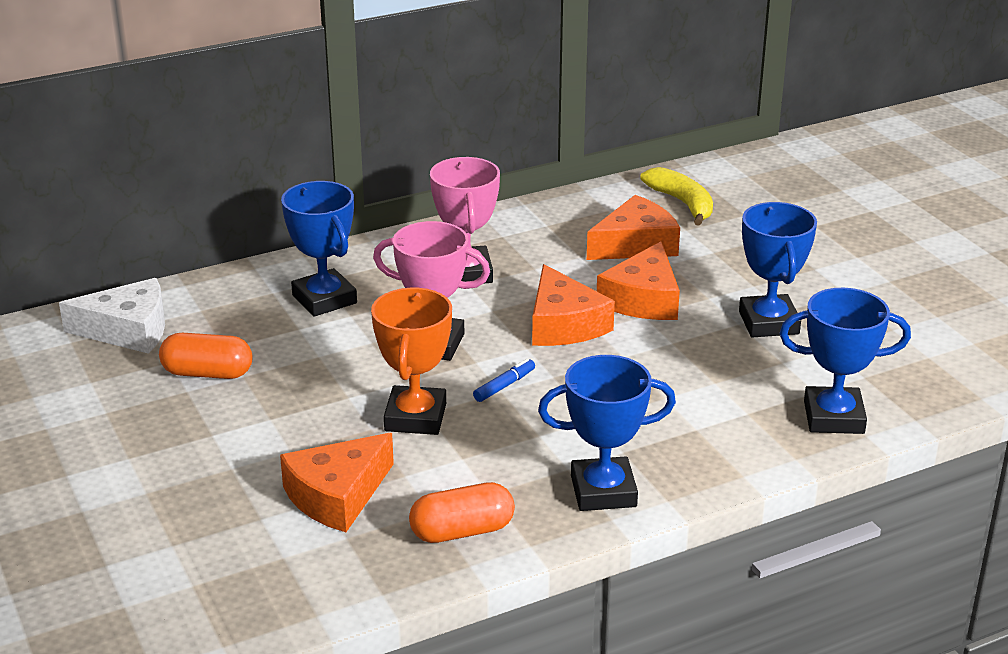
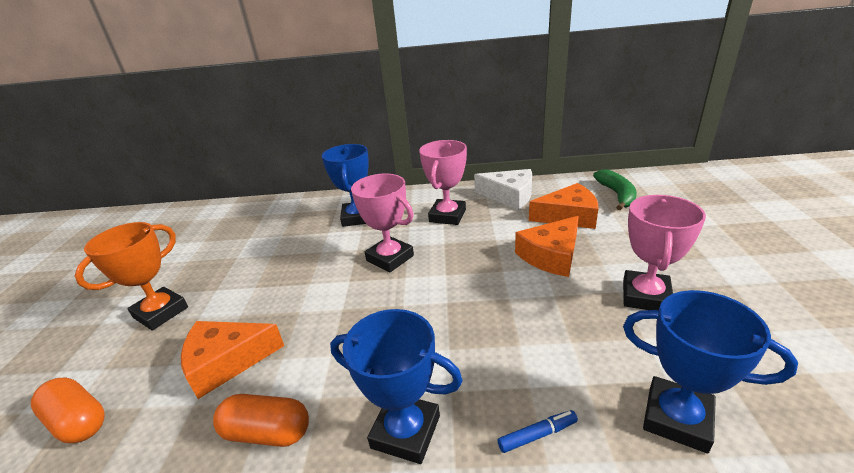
camera: 30 degrees right, 0 degrees up
(128, 330) = (251, 216): white cheese -> white cheese (509, 196)
(207, 373) = (257, 249): orange capsule -> orange capsule (78, 421)
(415, 417) = (332, 310): orange trophy -> orange trophy (161, 312)
(504, 386) = (408, 301): blue marker -> blue marker (537, 435)
(563, 324) = (482, 262): orange cheese -> none
(682, 203) = (617, 195): yellow banana -> green banana
(768, 323) = (646, 296): blue trophy -> pink trophy

